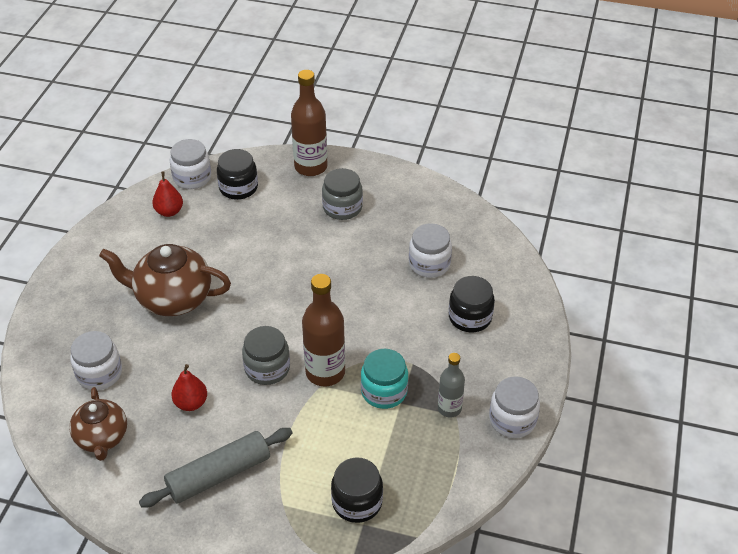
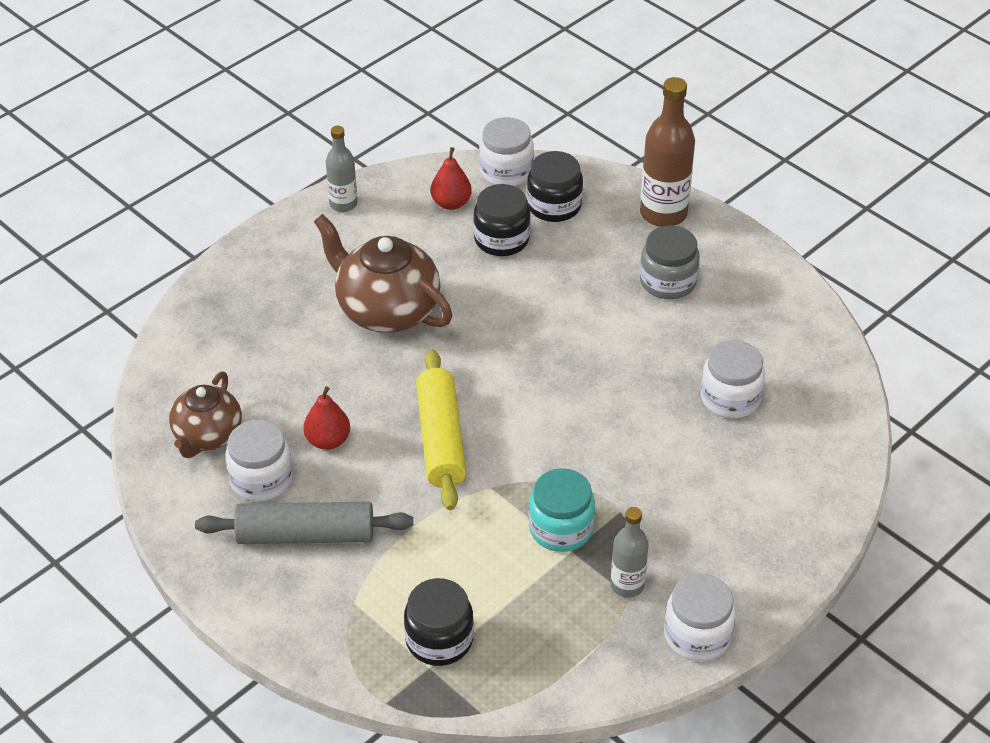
camera: 30 degrees right, 0 degrees up
(95, 240) = (343, 204): none -> grey bottle
(99, 373) = (250, 362): white jar -> white jar (261, 479)
(267, 368) = (441, 439): grey jar -> yellow rolling pin
(325, 372) = (505, 474): brown bottle -> none
(470, 317) = (735, 487): black jar -> black jar (501, 239)

